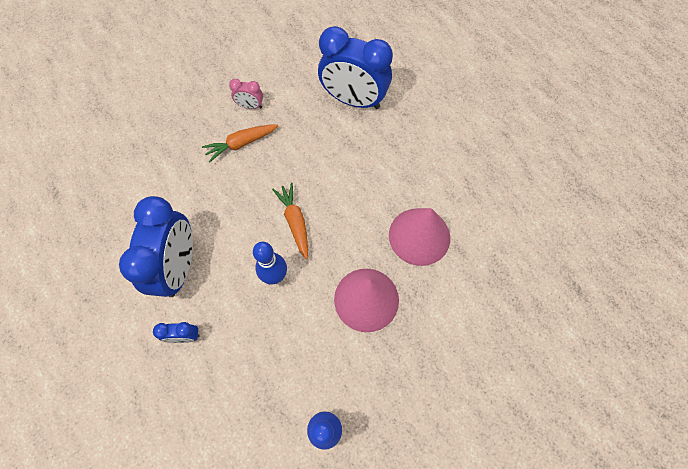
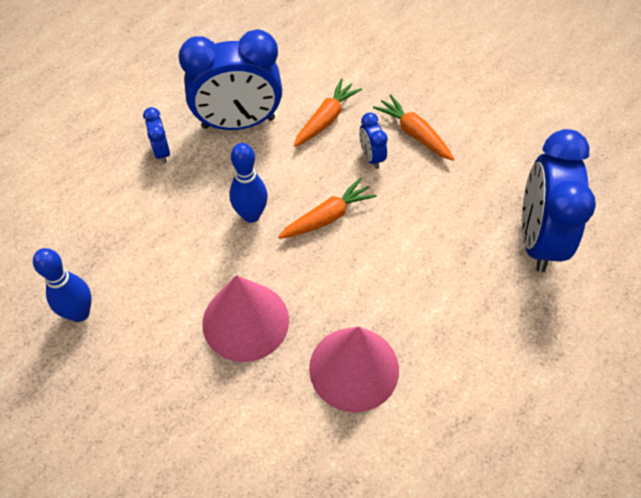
camera: 75 degrees right, 10 degrees down
(202, 199) = (326, 119): none -> orange carrot
(250, 106) = (472, 127): pink clock -> none
(252, 178) = (371, 157): none -> blue clock

